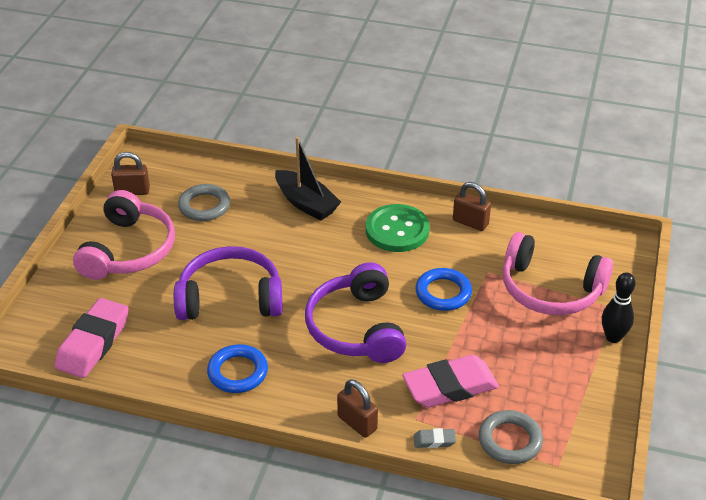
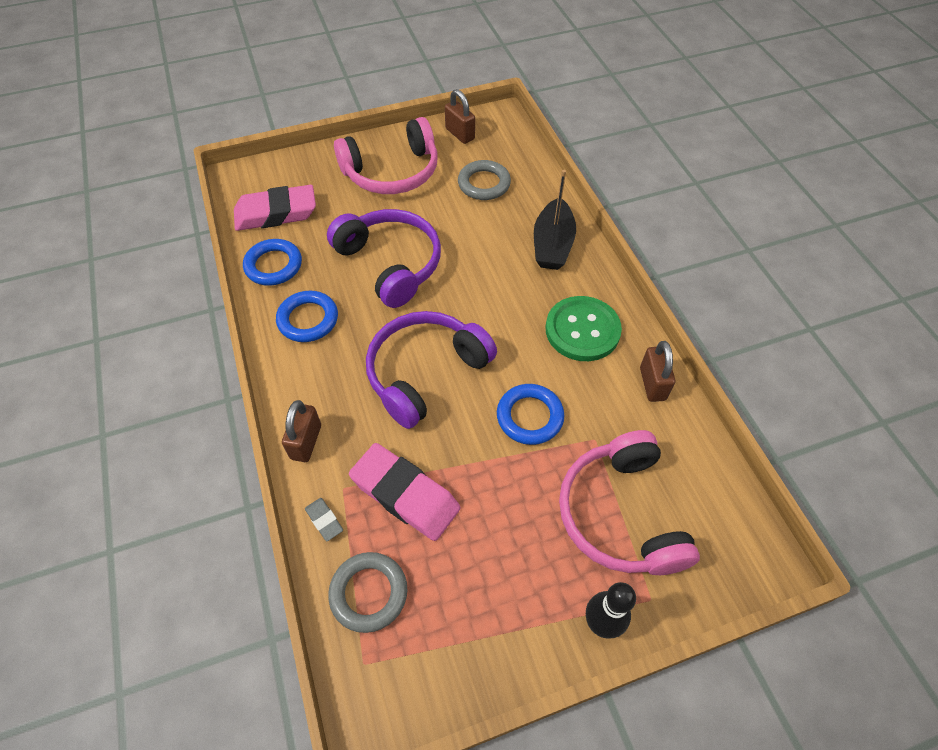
camera: 55 degrees right, 15 degrees up
(154, 369) = (273, 265): none -> blue ring

